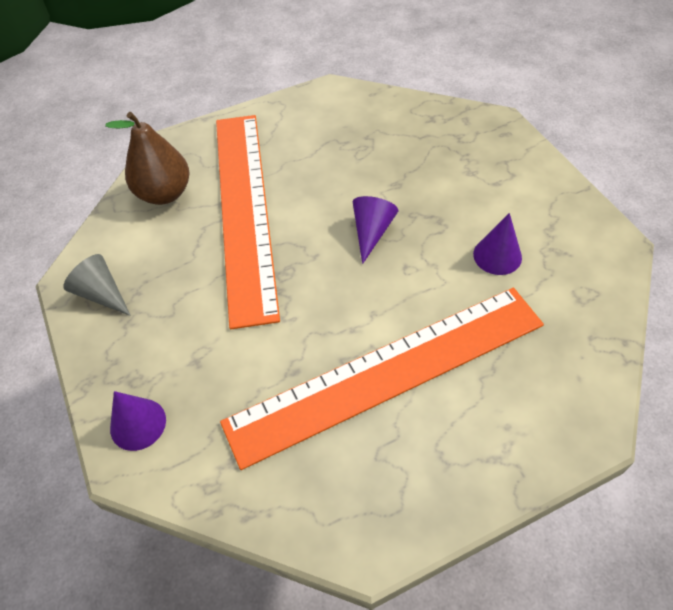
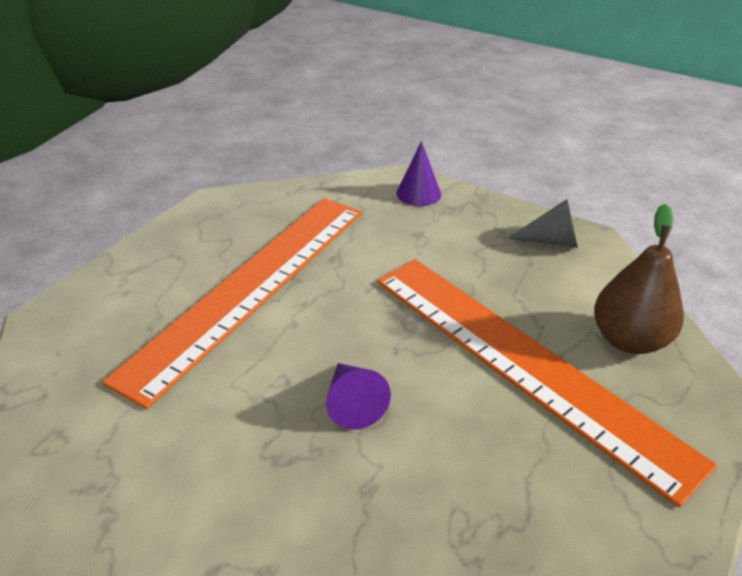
camera: 145 degrees right, 15 degrees down
(497, 255) = (177, 443): purple cone -> none

